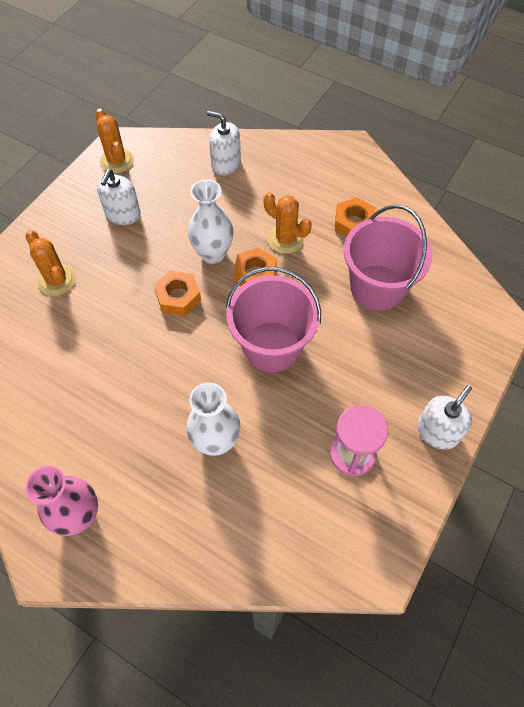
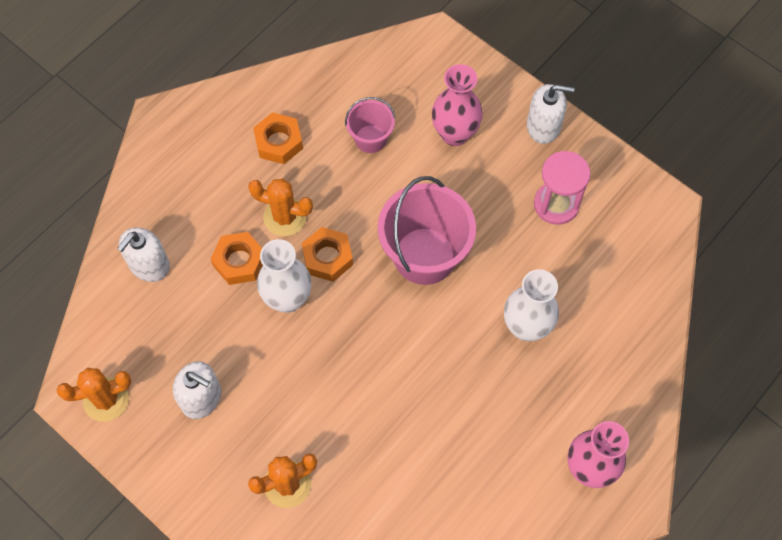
camera: 80 degrees left, 5 degrees up
(178, 297) = (341, 344): orange nut -> orange nut (239, 261)
(285, 239) = (285, 217): orange cactus -> orange cactus turned 60 degrees clockwise
(377, 287) = (370, 139): pink bucket -> pink bucket, size x0.54
(403, 353) = (454, 134): none -> pink vase
(437, 431) = (543, 126): white soap dispenser -> white soap dispenser turned 135 degrees clockwise

